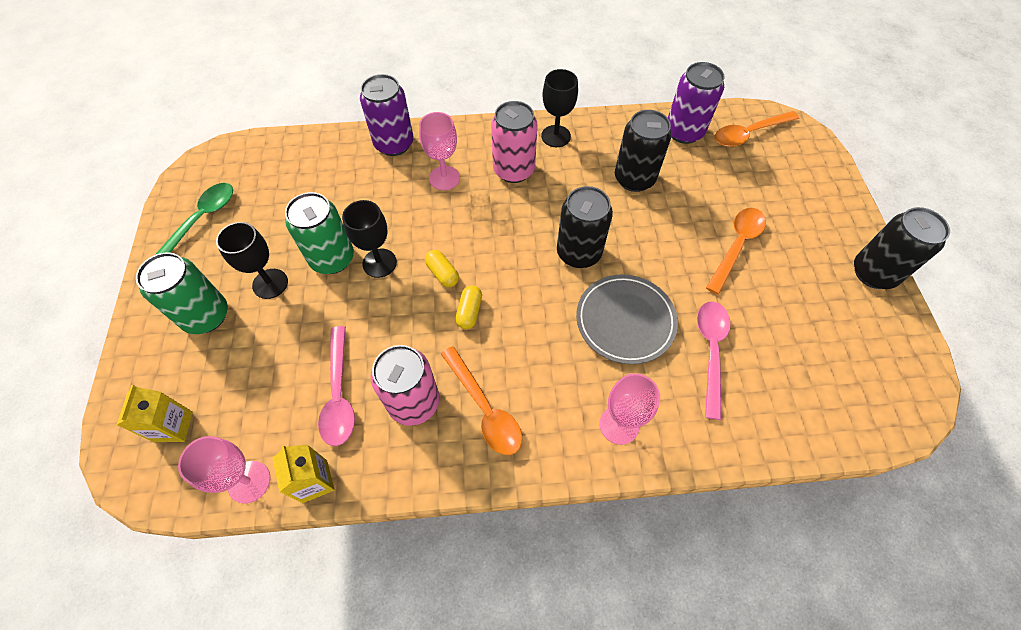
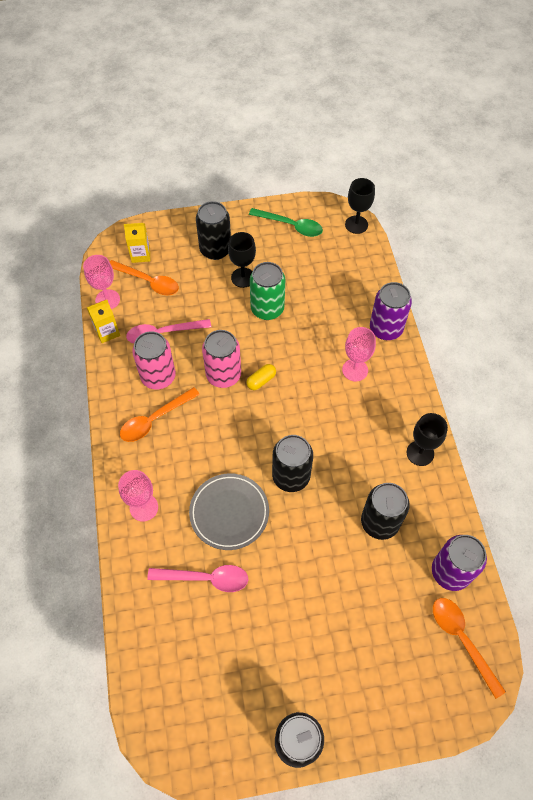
camera: 85 degrees right, 0 degrees up
(206, 316) = (215, 250): green can -> black can
(379, 263) = (266, 338): black goblet -> black goblet (356, 224)
(469, 312) = (229, 402): yellow capsule -> none
(513, 170) = (372, 421): pink can -> pink can (223, 375)
(736, 246) = (313, 611): orange spoon -> orange spoon (148, 282)

